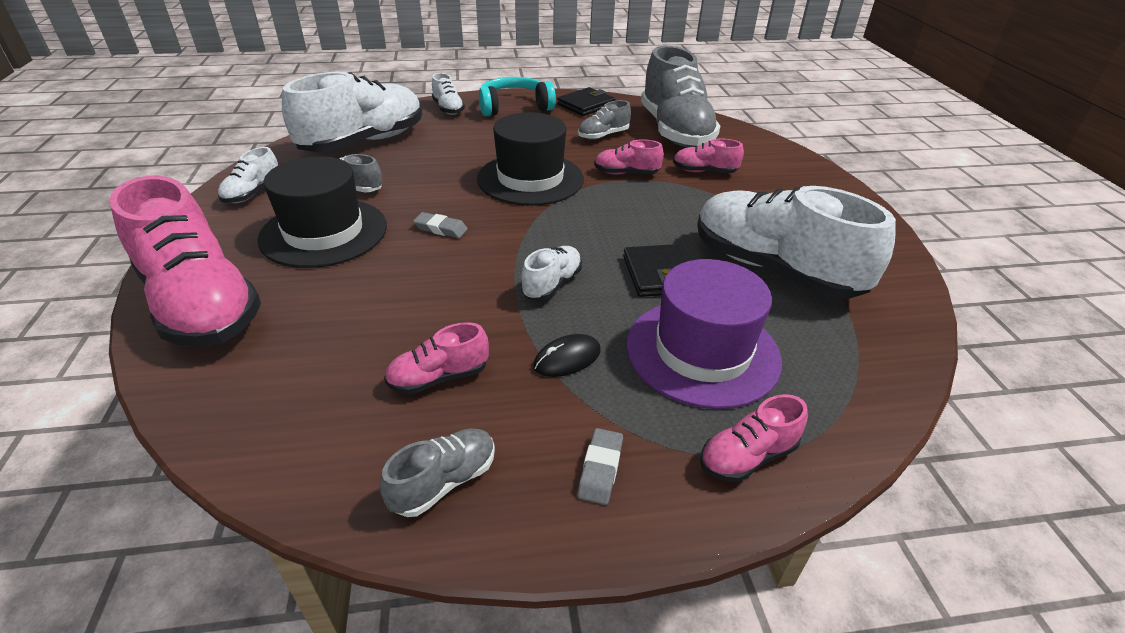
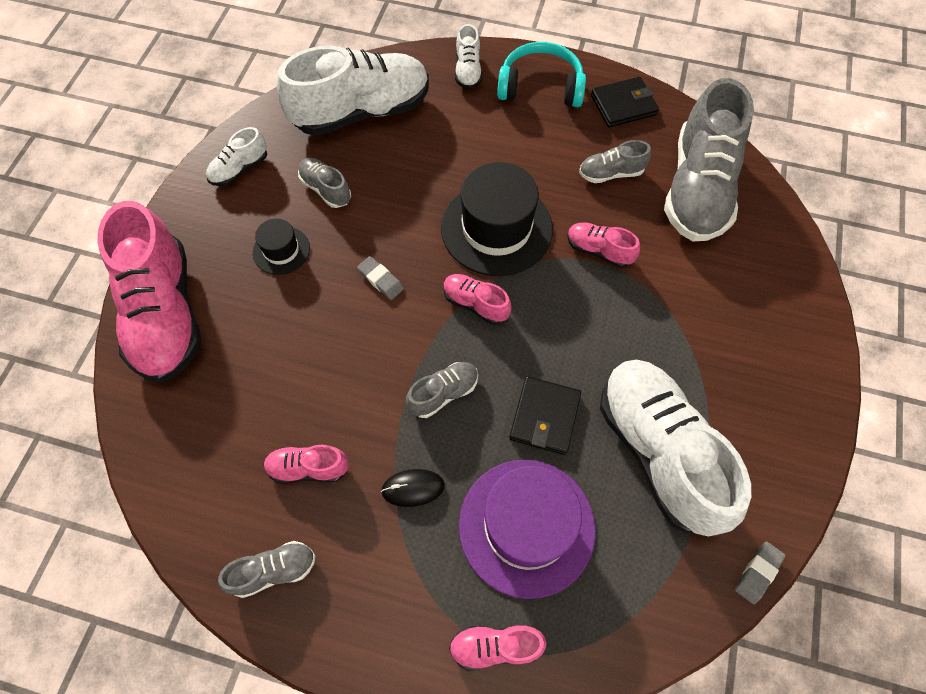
camera: 25 degrees right, 25 degrees up
(324, 232) = (281, 250): black hat -> black hat, size x0.50
(552, 284) = (443, 393): white shoe -> grey shoe
(600, 469) = (382, 608): grey eraser -> grey eraser (757, 573)
(704, 172) = (685, 275): pink shoe -> pink shoe (475, 304)

